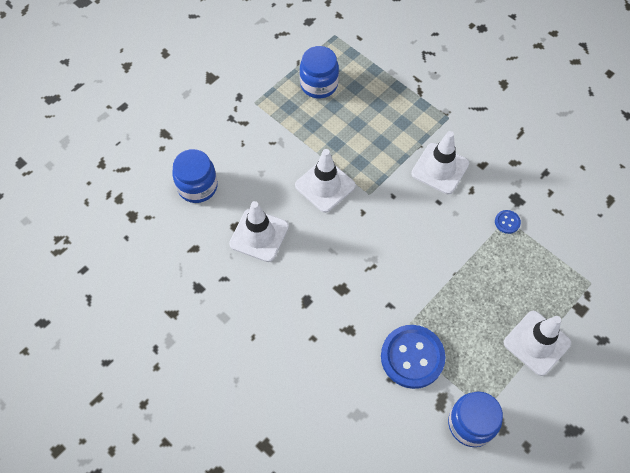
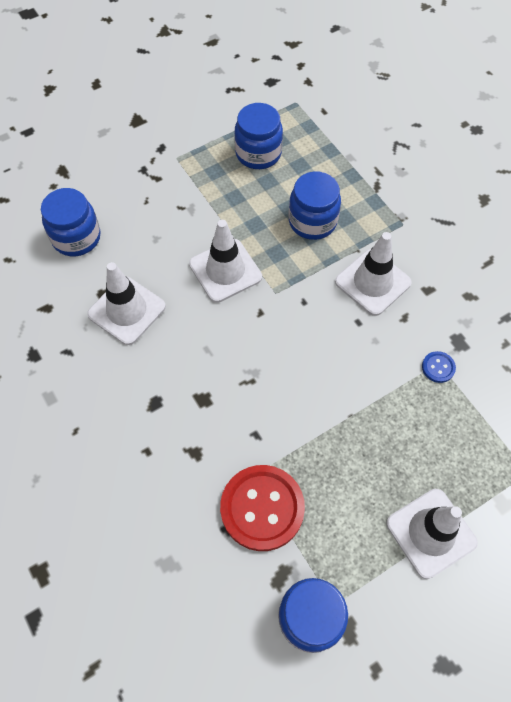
camera: 15 degrees right, 0 degrees up
(379, 131) = (312, 221): none -> blue jar
(412, 357) = (262, 508): blue button -> red button

